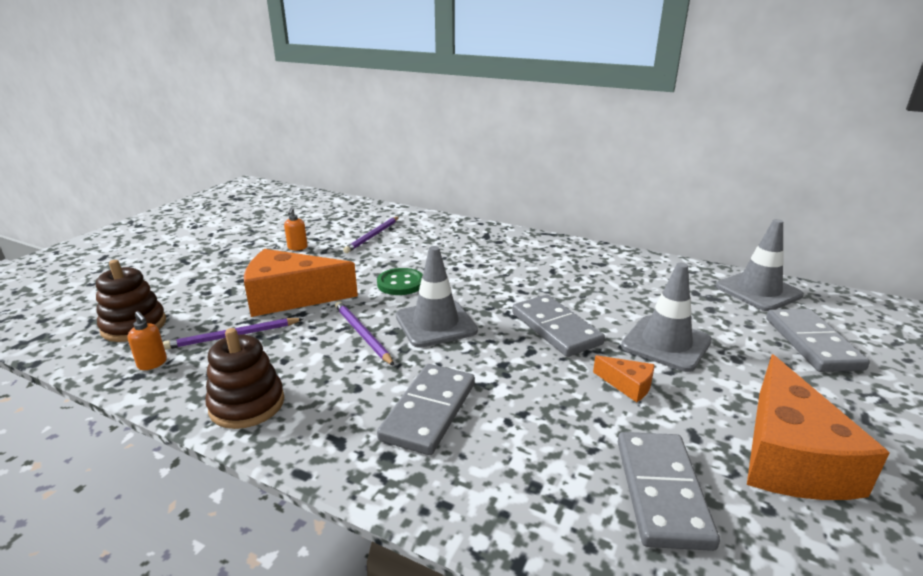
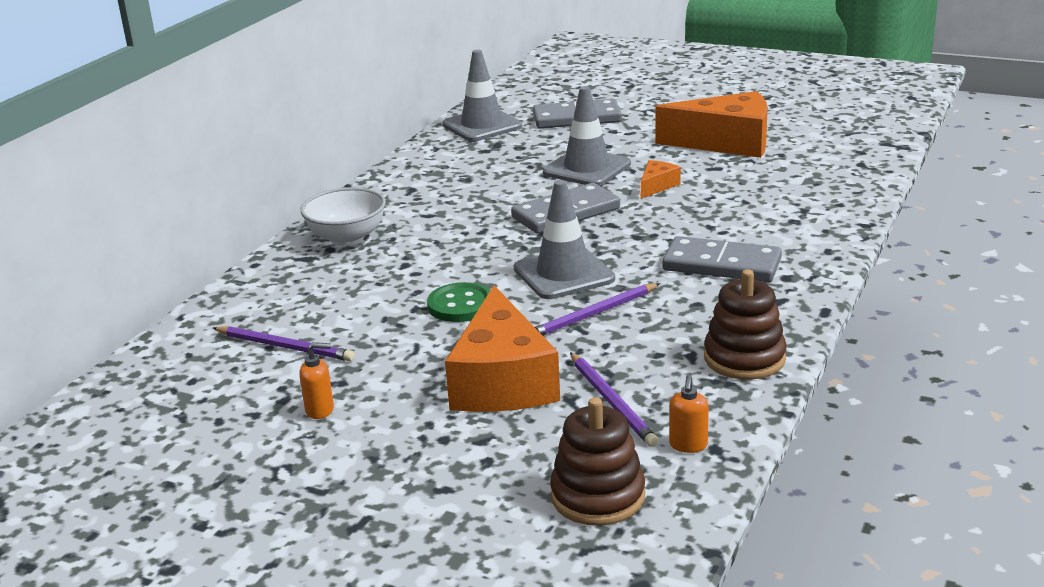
camera: 90 degrees left, 0 degrees up
(152, 364) = (688, 445): orange soap dispenser -> orange soap dispenser turned 150 degrees clockwise
(514, 245) = (347, 238): none -> white bowl
(662, 492) = (779, 181): grey domino -> none

